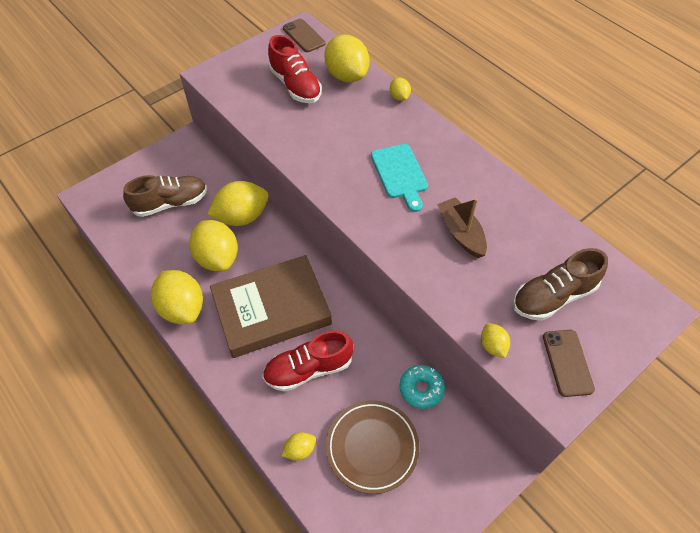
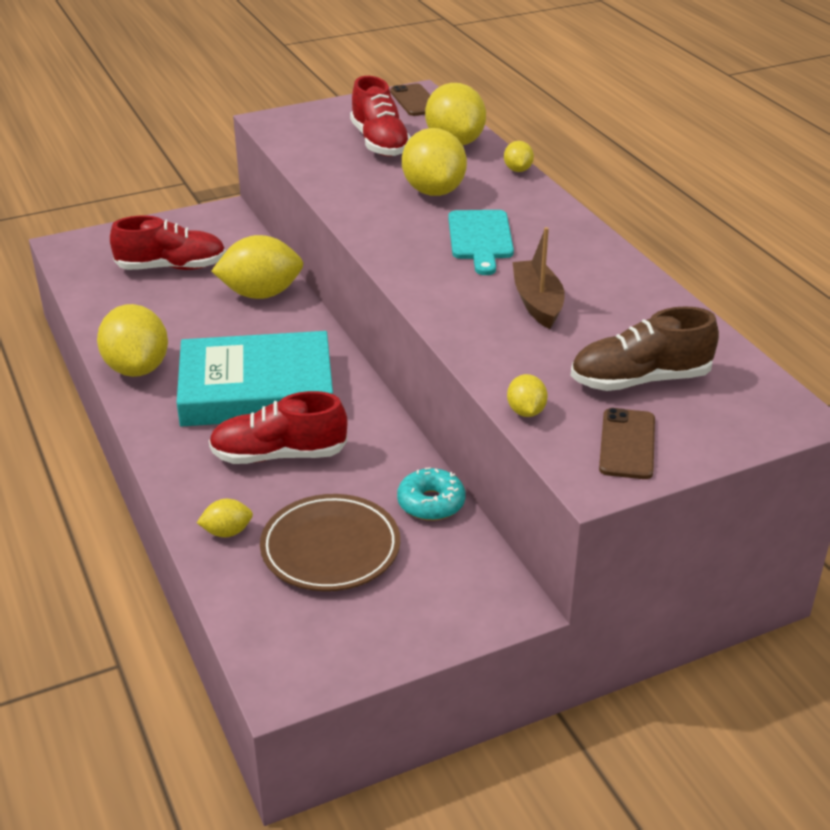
camera: 15 degrees right, 20 degrees down
(171, 203) = (172, 267): brown shoe -> red shoe
(217, 258) = (208, 328): yellow lemon -> yellow lemon (433, 191)
(271, 309) = (256, 389): brown book -> turquoise book

